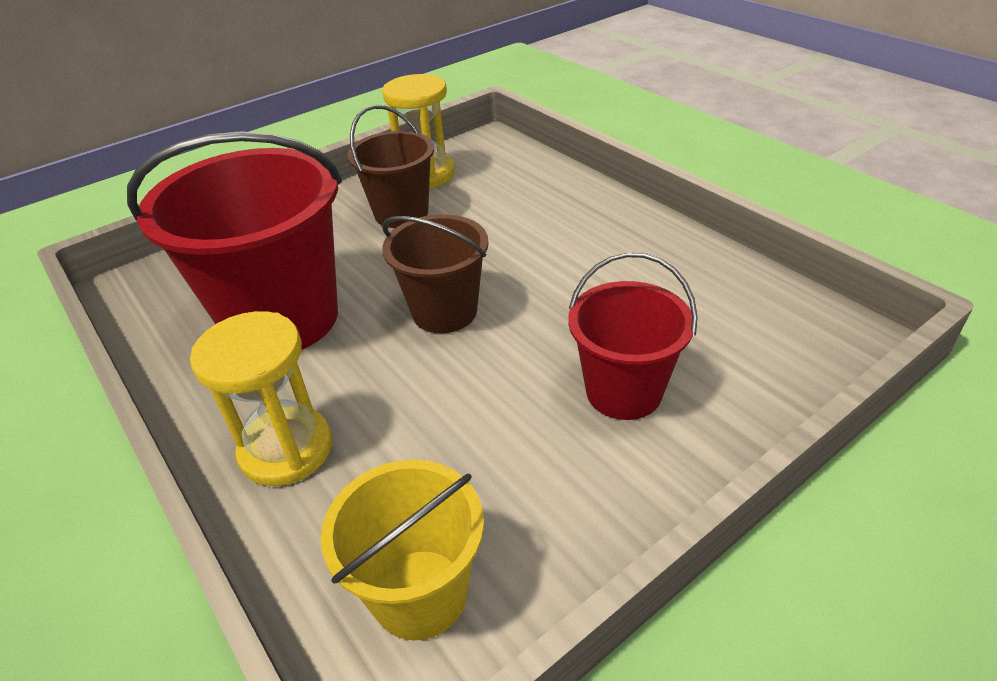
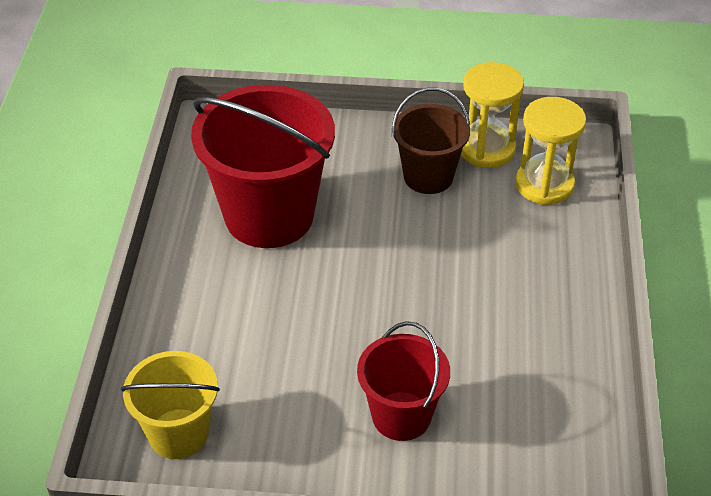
camera: 40 degrees right, 5 degrees up
(286, 449) = (192, 308): yellow hourglass -> yellow hourglass (544, 184)
(444, 312) = (365, 281): brown bucket -> none

